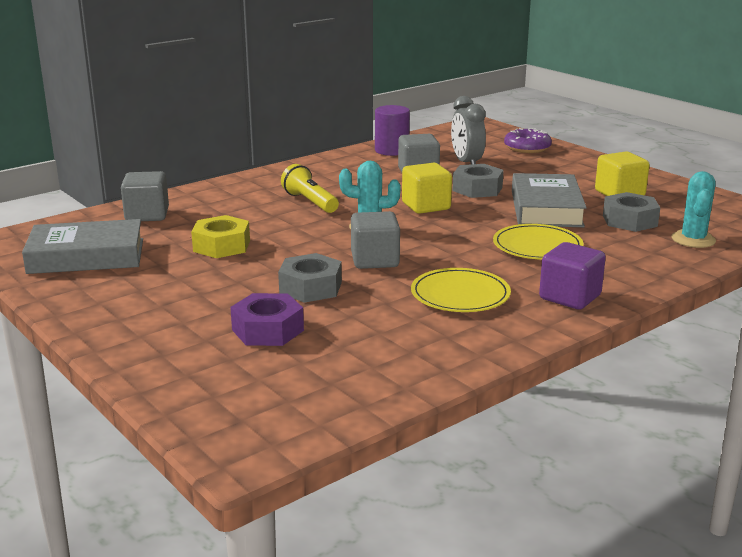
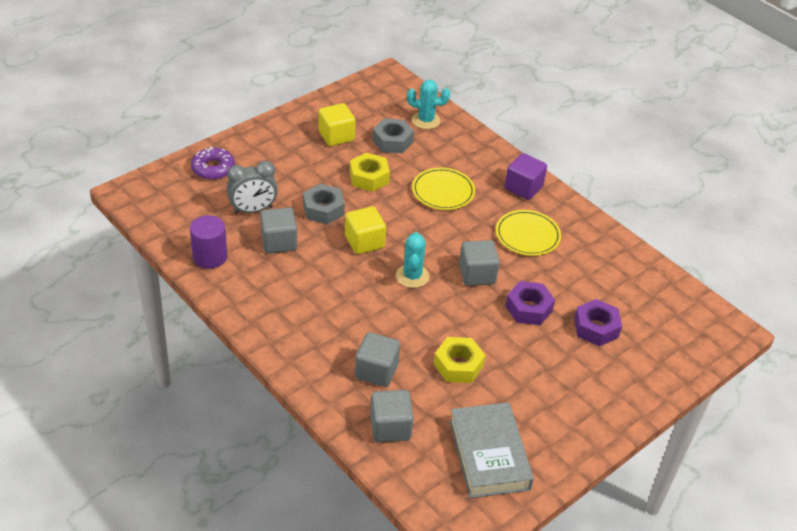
camera: 95 degrees left, 20 degrees up
(225, 210) = (376, 371): none -> grey cube
(310, 202) = (355, 313): yellow flashlight -> none
(310, 287) = (528, 308): grey nut -> purple nut
(546, 208) = (369, 177): grey book -> yellow nut

